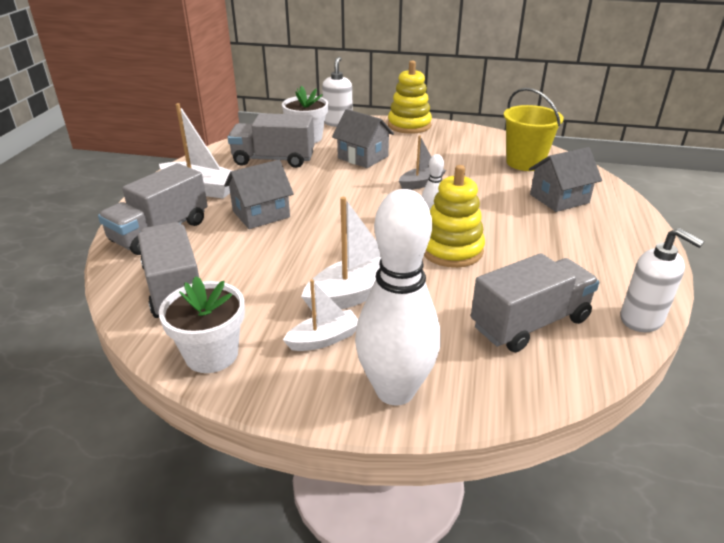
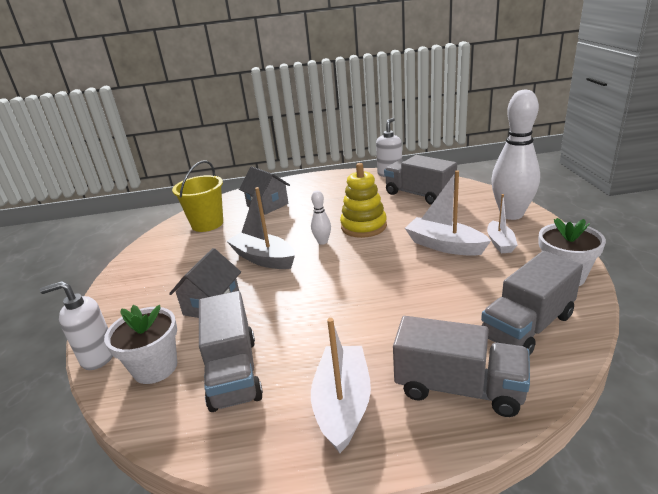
camera: 105 degrees left, 5 degrees down
(261, 214) = (372, 328): grey house -> none
(324, 339) = (500, 243): white boat -> white boat turned 135 degrees counterclockwise
(409, 125) = (113, 297): yellow stacking toy -> none
(421, 183) = (263, 258): grey boat -> grey boat, size x1.62

